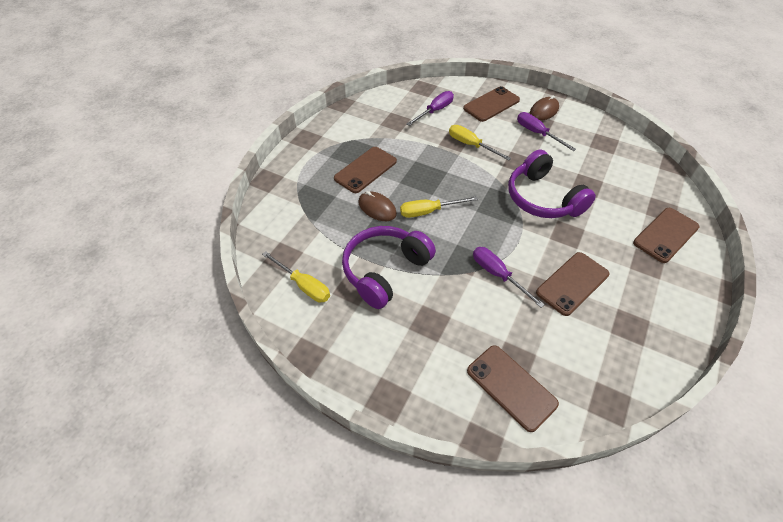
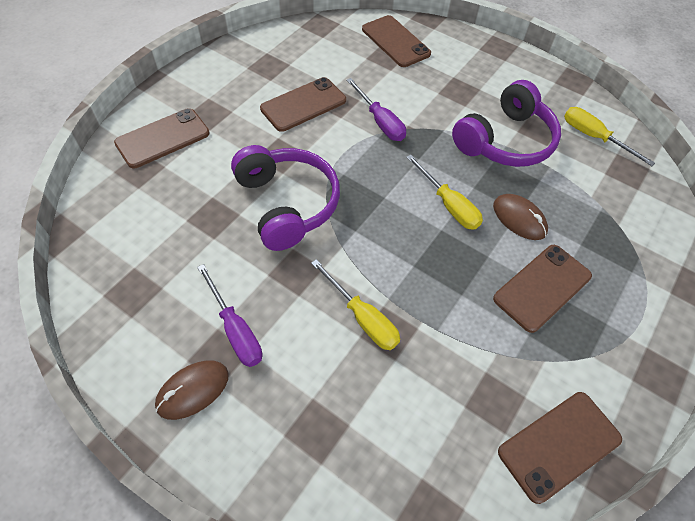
camera: 175 degrees left, 5 degrees up
(429, 211) = (448, 205): yellow screwdriver -> yellow screwdriver turned 60 degrees clockwise
(435, 111) = (413, 422): purple screwdriver -> none
(491, 104) = (291, 428): brown phone -> brown phone (559, 445)

